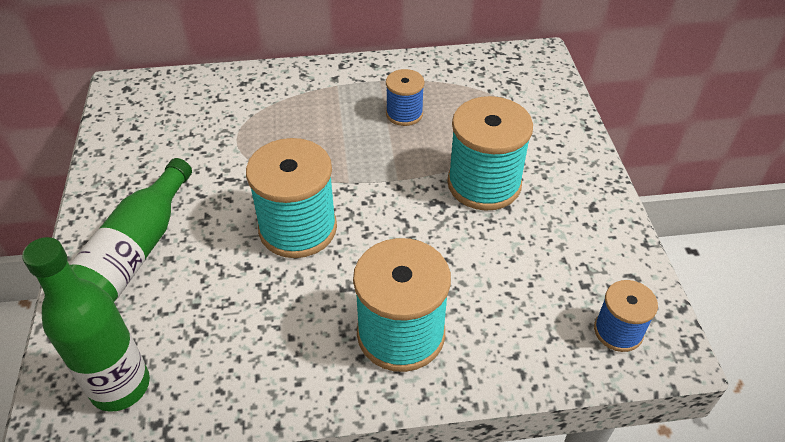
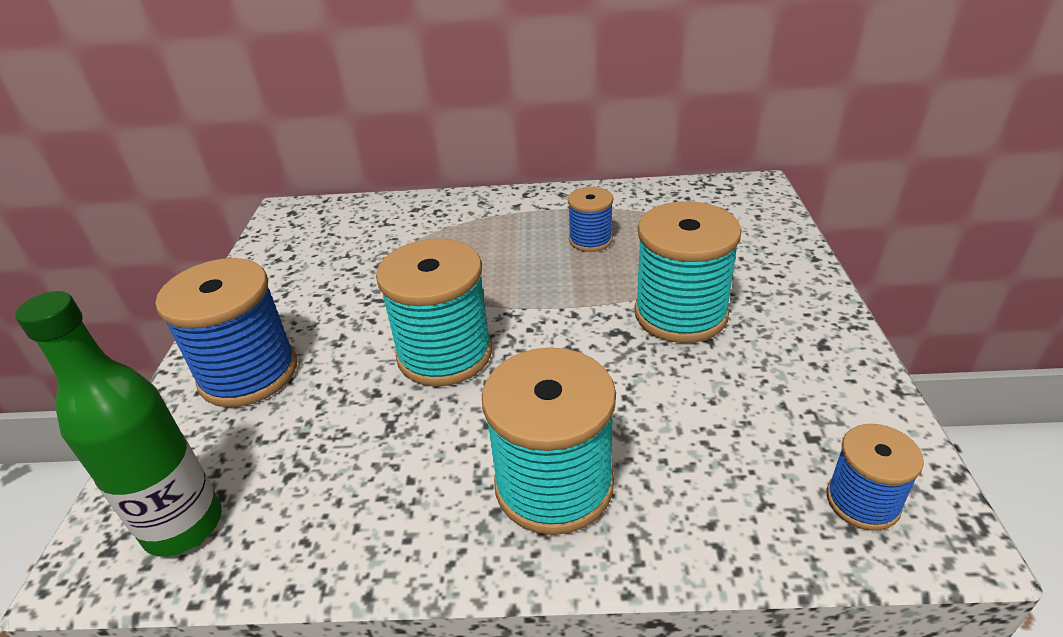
camera: 10 degrees right, 10 degrees down
(134, 254) = (249, 373): green bottle -> blue spool

